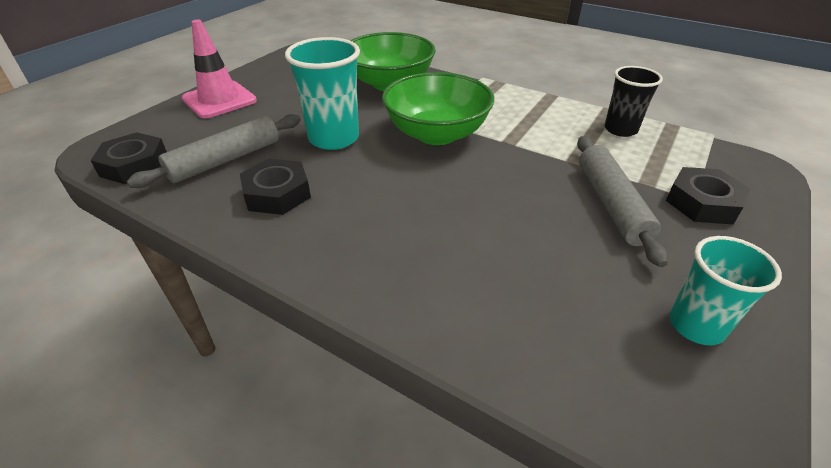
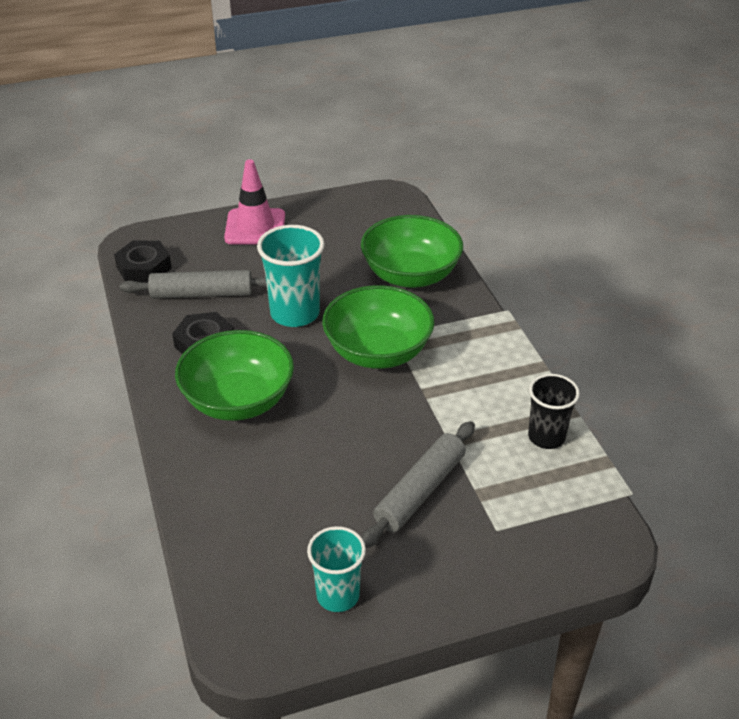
camera: 40 degrees right, 0 degrees up
(372, 221) = (238, 401): none -> green bowl
(702, 203) = (496, 536): black nut -> none

